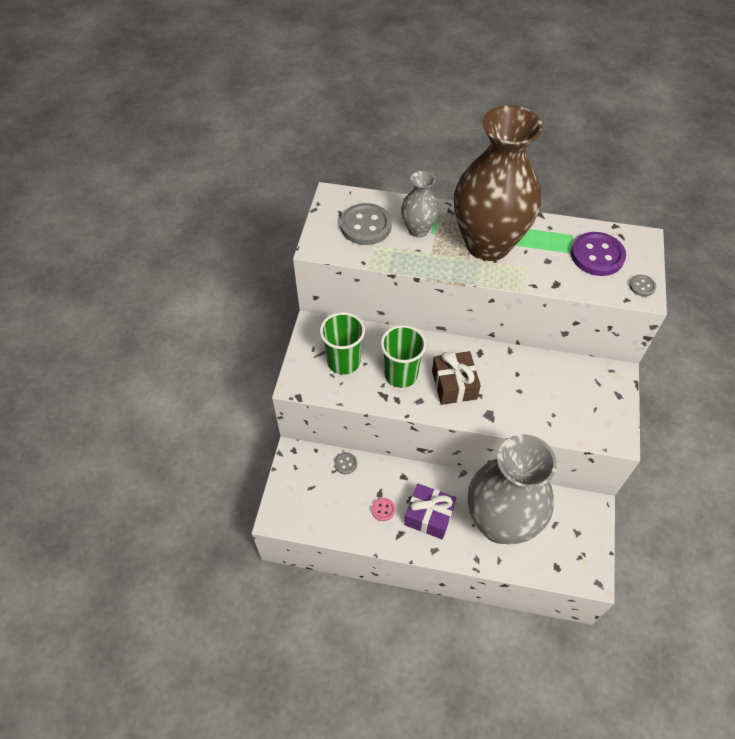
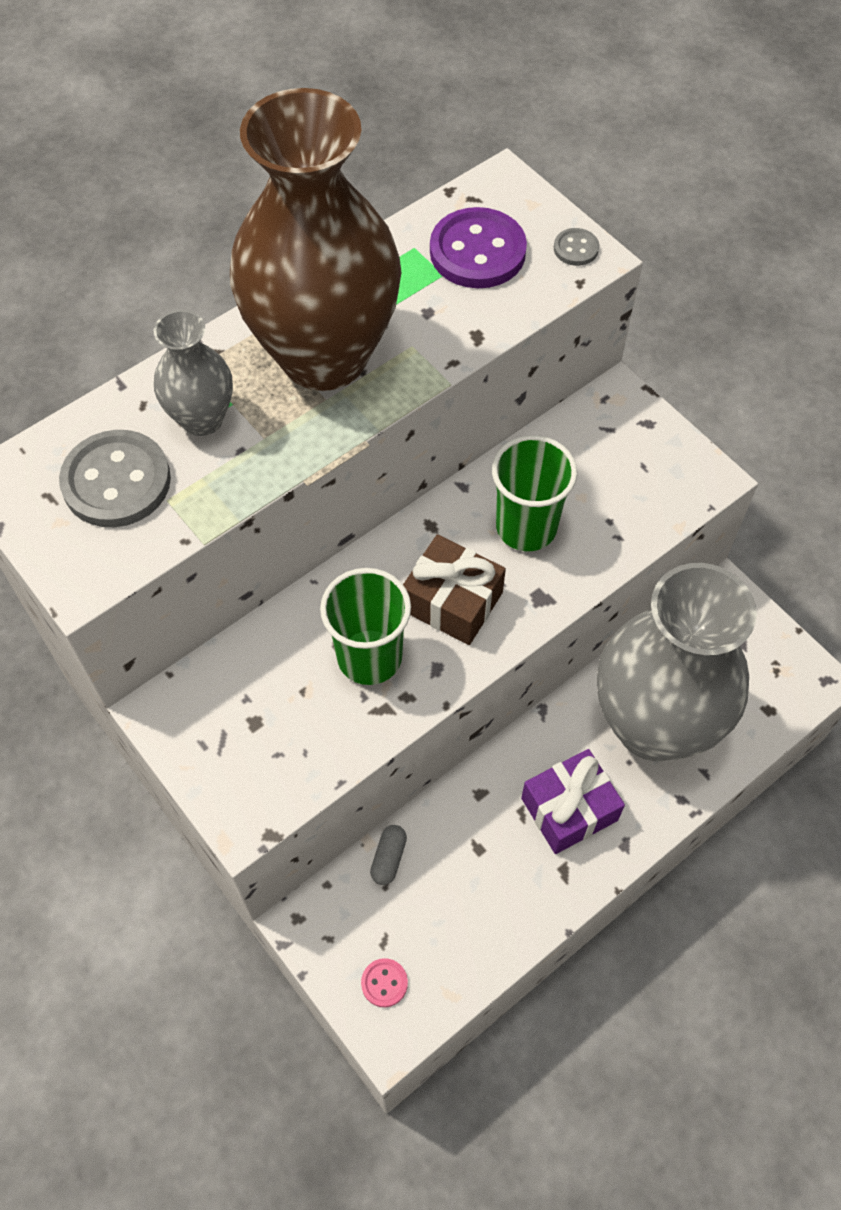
camera: 50 degrees left, 5 degrees up
(343, 362) = (270, 718): green cup -> green cup (526, 527)
(345, 463) = (388, 858): grey button -> grey capsule
(383, 510) = (508, 864): pink button -> pink button (384, 983)

